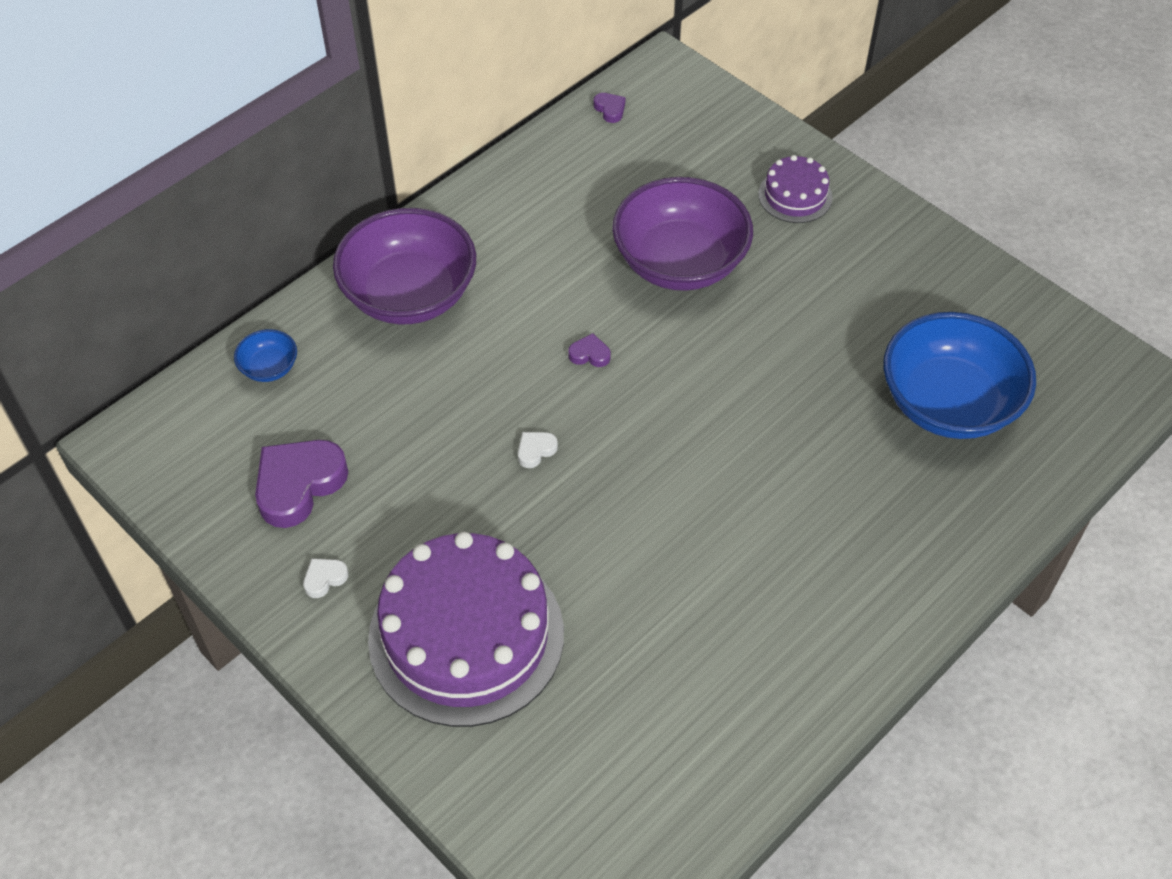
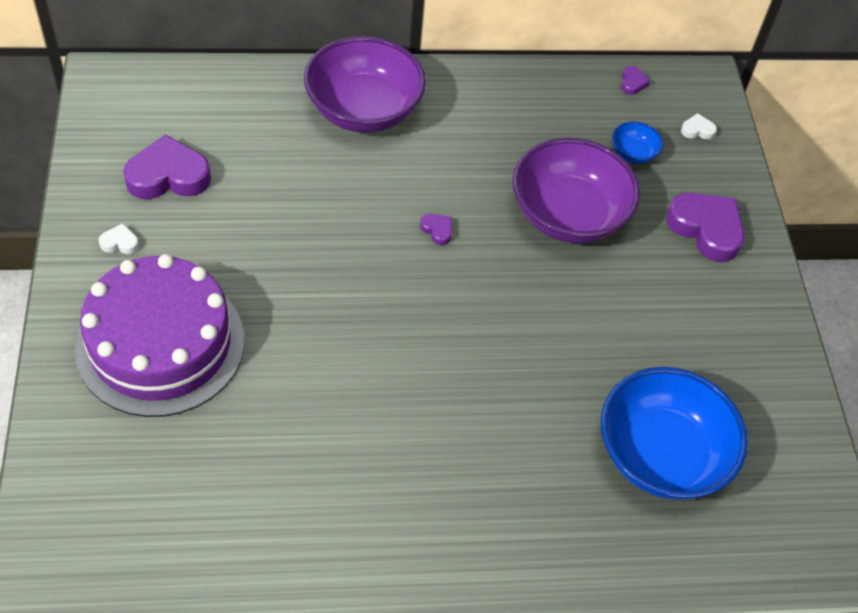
camera: 35 degrees right, 0 degrees up
(269, 367) = (230, 94): blue bowl -> blue bowl (633, 153)
(535, 450) = (332, 264): white heart -> white heart (697, 130)
(795, 195) = (706, 229): purple cake -> purple heart

